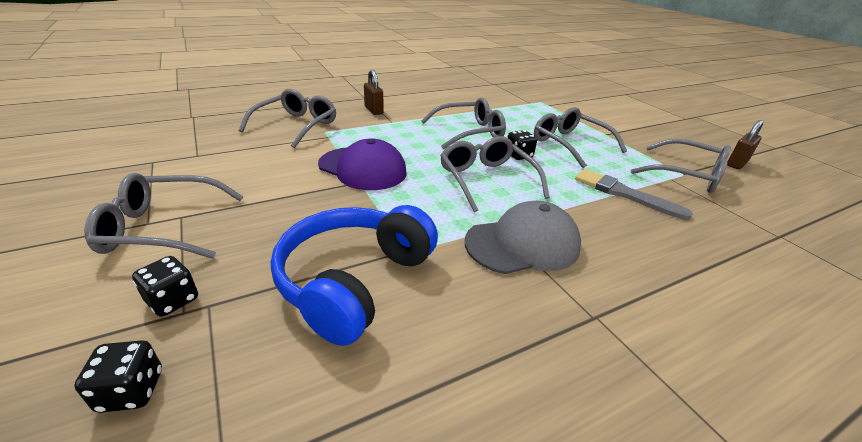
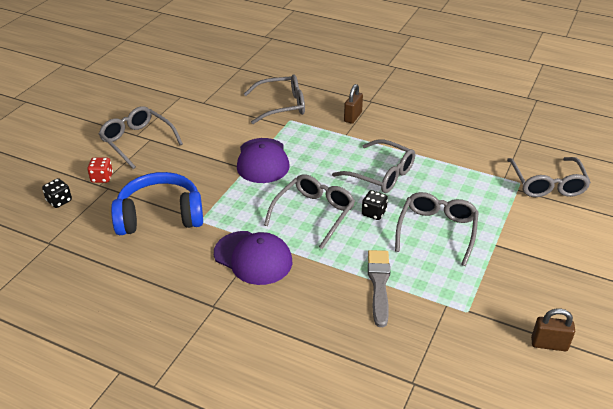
camera: 55 degrees right, 5 degrees up
(173, 300) = (102, 178): black dice -> red dice
(522, 244) = (253, 258): grey cap -> purple cap
(687, 175) = (467, 313): grey glasses -> grey glasses (547, 184)

